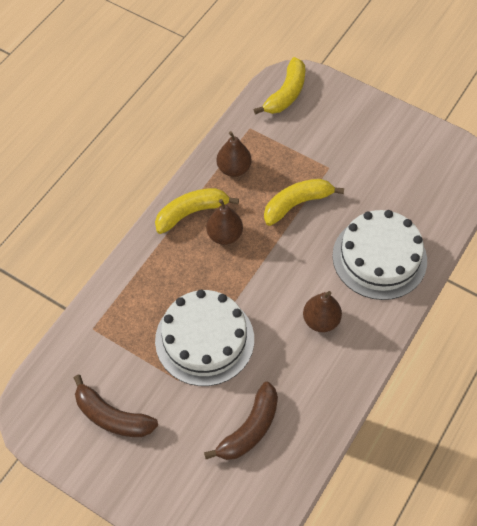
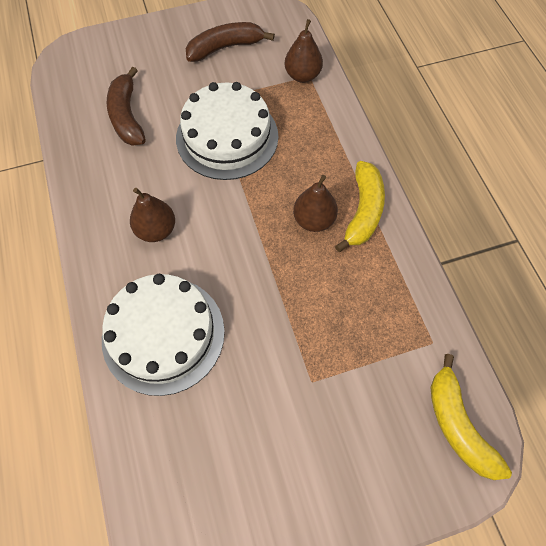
camera: 130 degrees right, 5 degrees up
(234, 169) = (387, 285): brown pear -> brown pear (302, 75)
(297, 204) = (293, 310): yellow banana -> none

